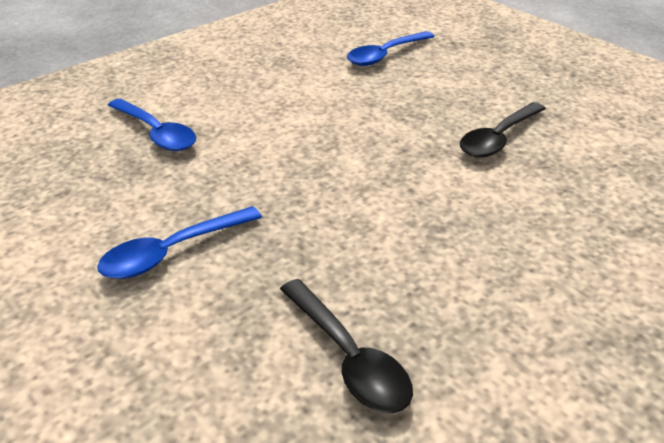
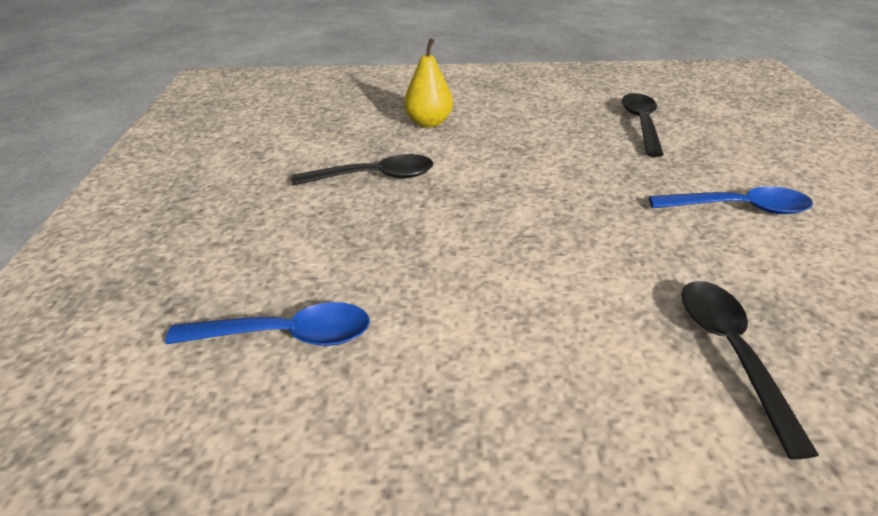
camera: 140 degrees left, 0 degrees up
(157, 133) = (730, 352): blue spoon -> black spoon
(569, 217) = (428, 122): none -> yellow pear

